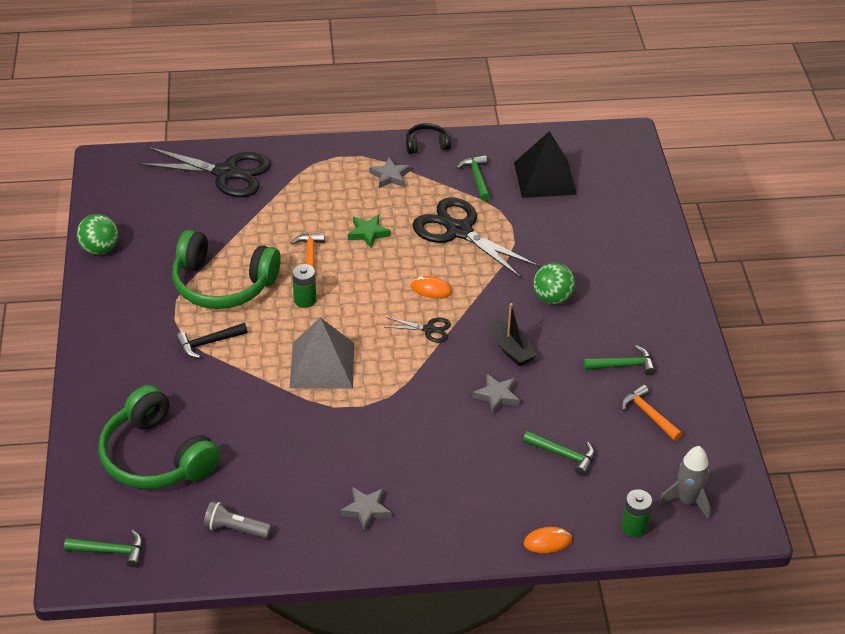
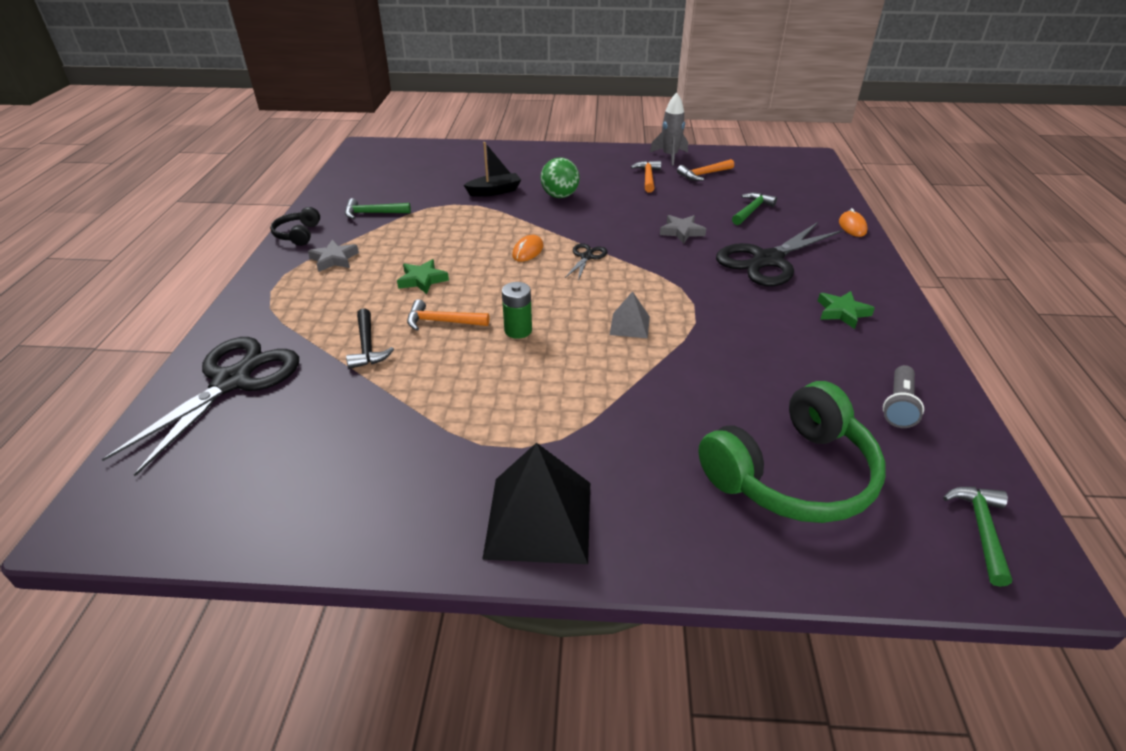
camera: 80 degrees left, 5 degrees down
(100, 249) = (321, 534): green ball -> none
(208, 343) = (576, 414): black hammer -> black hammer (367, 346)
(222, 284) = (465, 396): green headphones -> none
(322, 365) = (630, 325): grey pyramid -> grey pyramid, size x0.51
(366, 510) = (842, 312): grey star -> green star
(458, 231) = (447, 229): black scissors -> black scissors (767, 260)
(511, 349) = (622, 220): black boat -> black boat (494, 191)
(545, 178) = (396, 183): black pyramid -> black pyramid (539, 519)
(623, 365) = (648, 177): green hammer -> orange hammer
(634, 527) = (825, 192): green battery -> none
(687, 500) = (792, 172): grey rocket -> grey rocket (670, 156)

